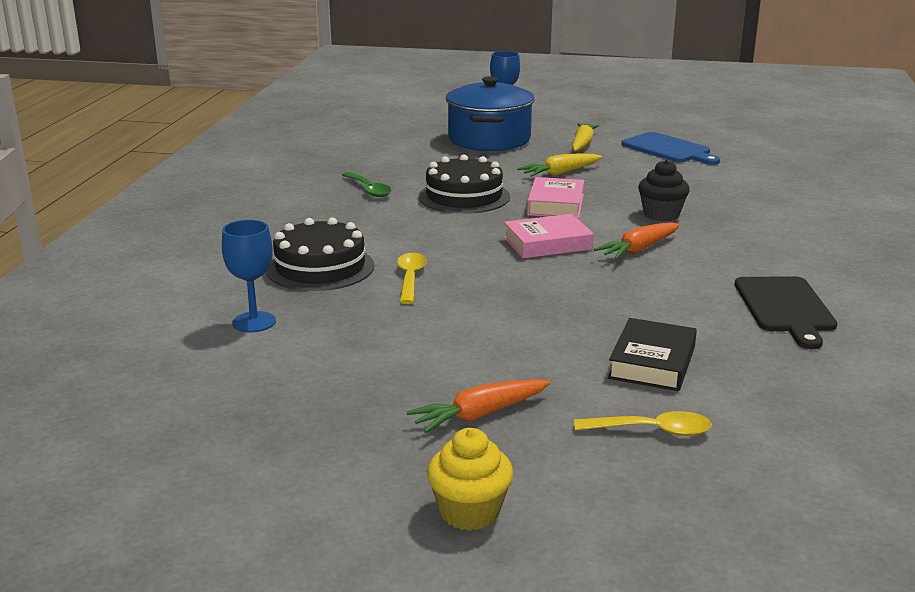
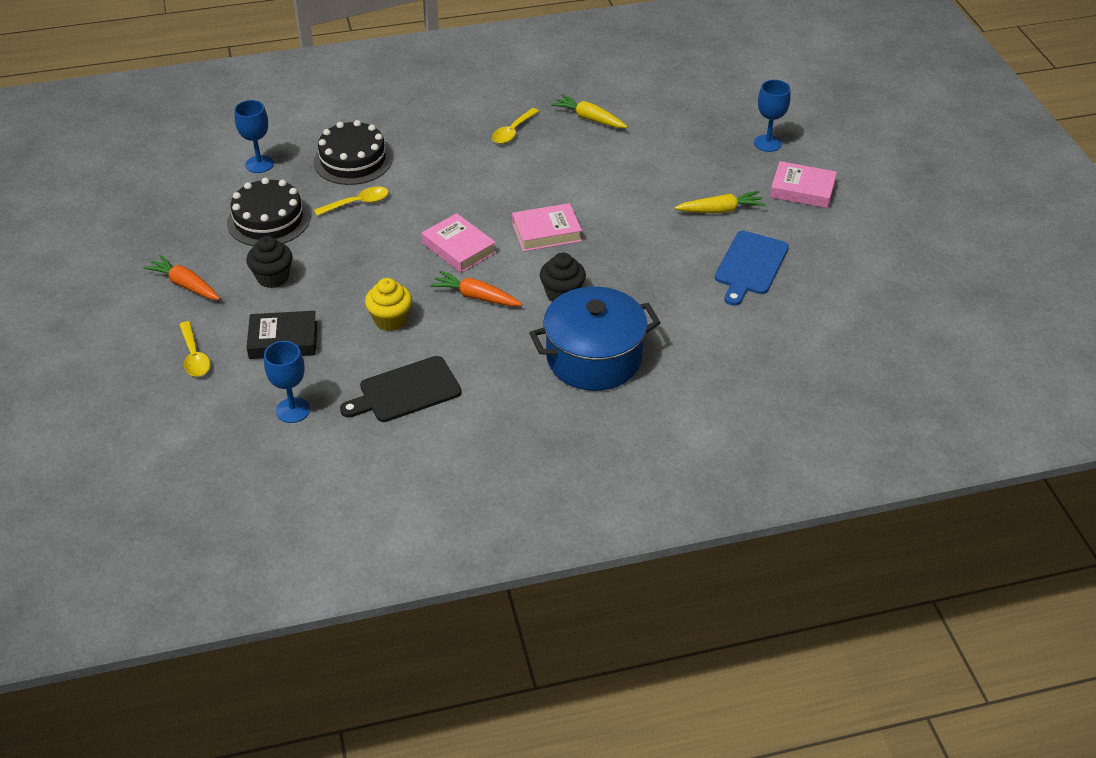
camera: 65 degrees right, 20 degrees up
(368, 190) = (512, 131): green spoon -> yellow spoon
(464, 196) = (531, 181): black cake -> black cake (268, 220)
(469, 512) = (87, 308): yellow cupcake -> yellow cupcake (390, 320)
(489, 139) = (688, 154): blue pot -> blue pot (594, 358)
(515, 350) = (273, 277): none -> black cupcake
(560, 173) = (627, 216): yellow carrot -> yellow carrot (589, 119)
(579, 119) = (802, 190): none -> pink book
(797, 377) = (293, 410): none -> blue goblet

